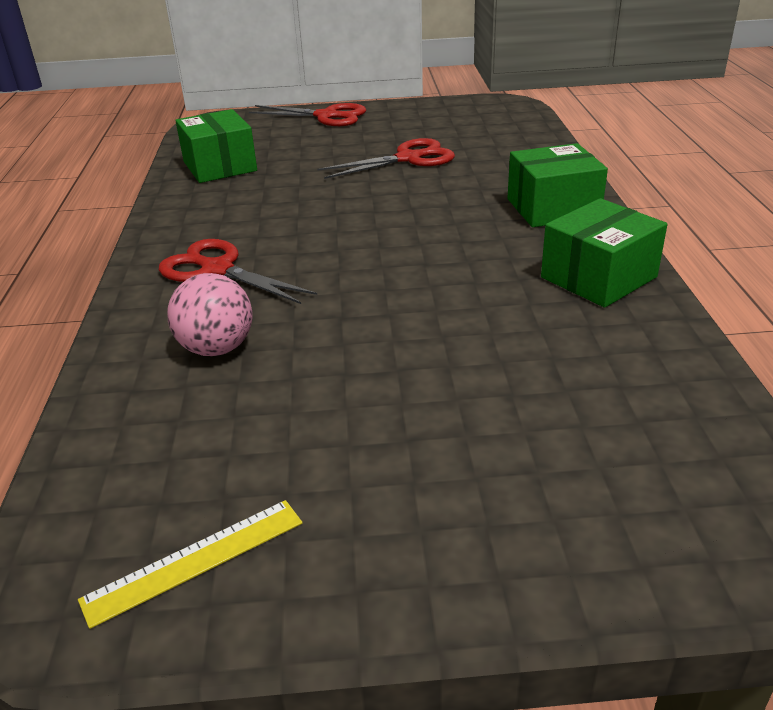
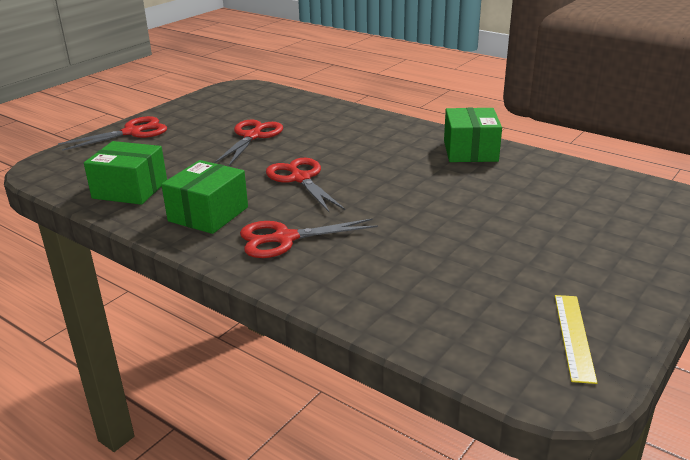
camera: 50 degrees left, 5 degrees down
(217, 348) = (382, 269): pink ball -> none
(354, 220) = (300, 179): none -> red scissors
(553, 208) = (386, 130): green box -> green box (208, 214)

